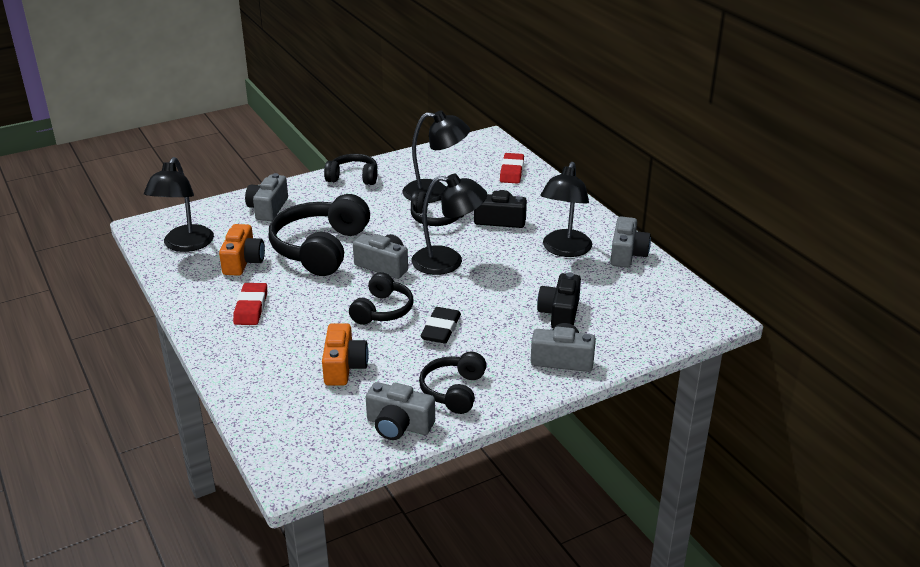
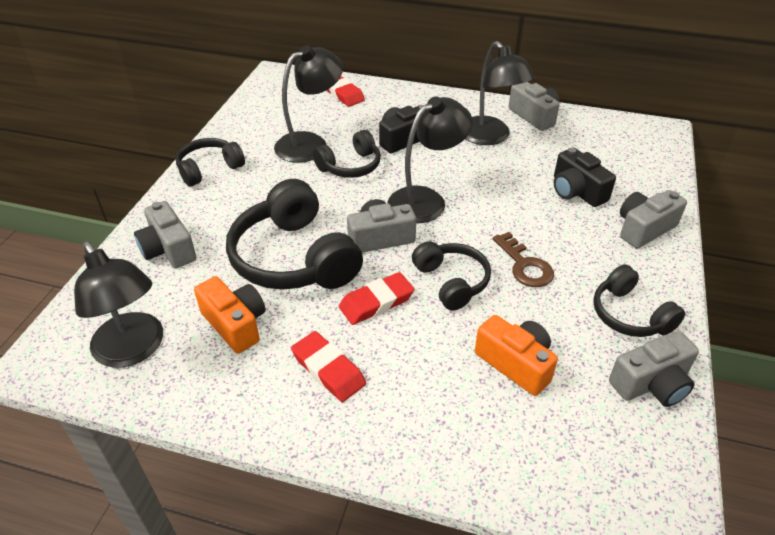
camera: 45 degrees left, 10 degrees up
(325, 294) = (376, 302): none -> red eraser
(441, 329) = (524, 265): black eraser -> brown key

